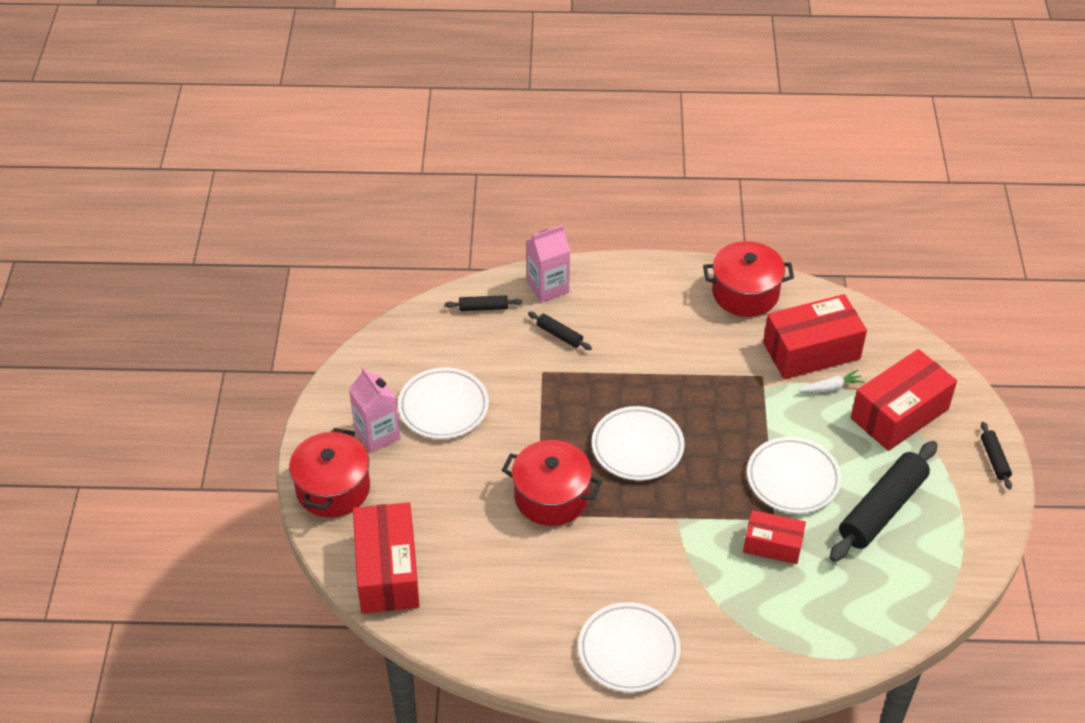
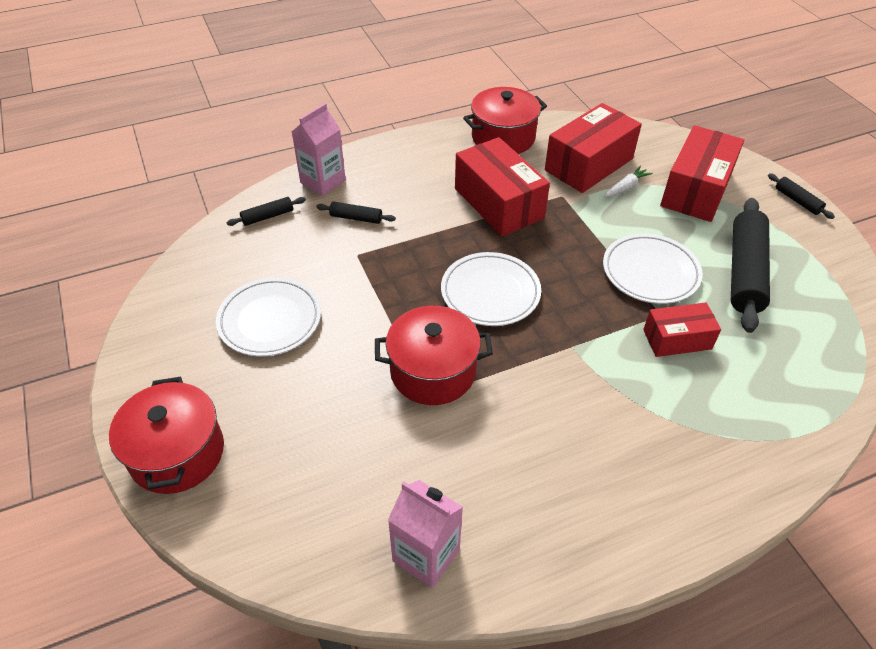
camera: 25 degrees left, 0 degrees up
(377, 434) = (207, 373): pink carton -> pink carton (426, 555)
(387, 571) = (287, 529): red box -> red box (498, 203)
(628, 650) = (615, 510): white plate -> none

